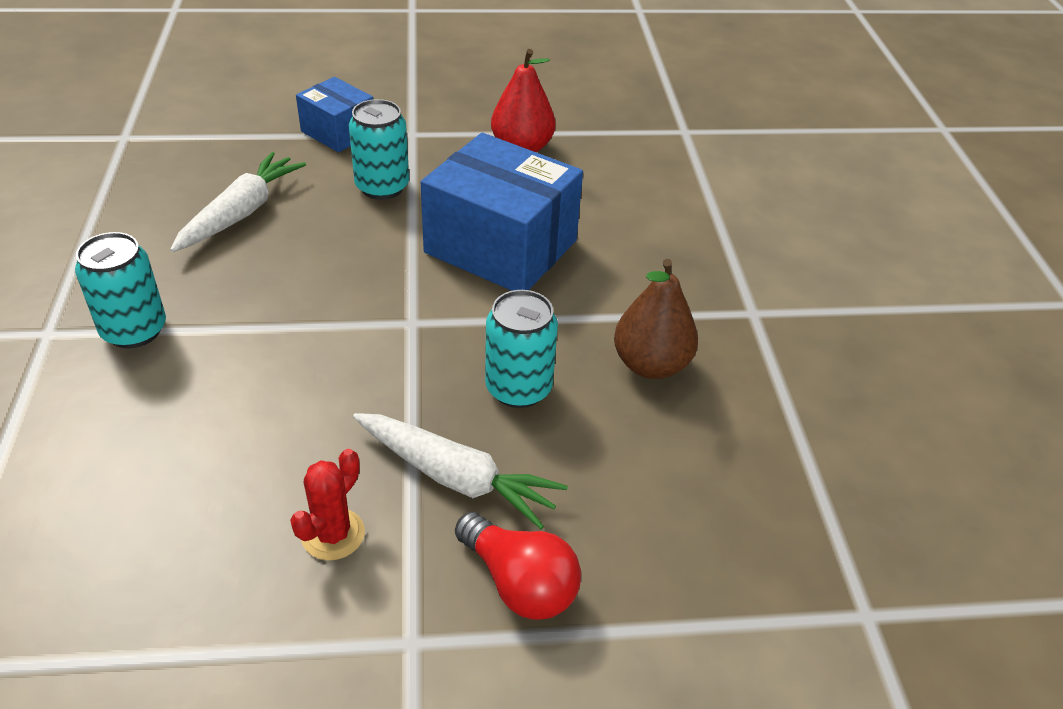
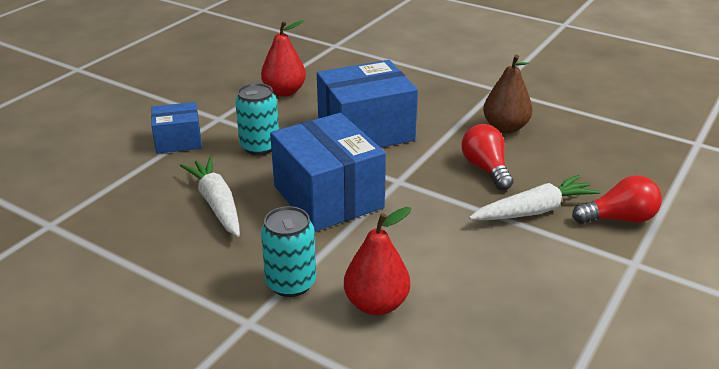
camera: 50 degrees left, 10 degrees down
(138, 413) = (376, 304): none -> red pear
(324, 282) = (328, 197): none -> blue box
(333, 534) = (542, 263): red cactus -> none
(518, 388) = (486, 169): turquoise can -> red light bulb

